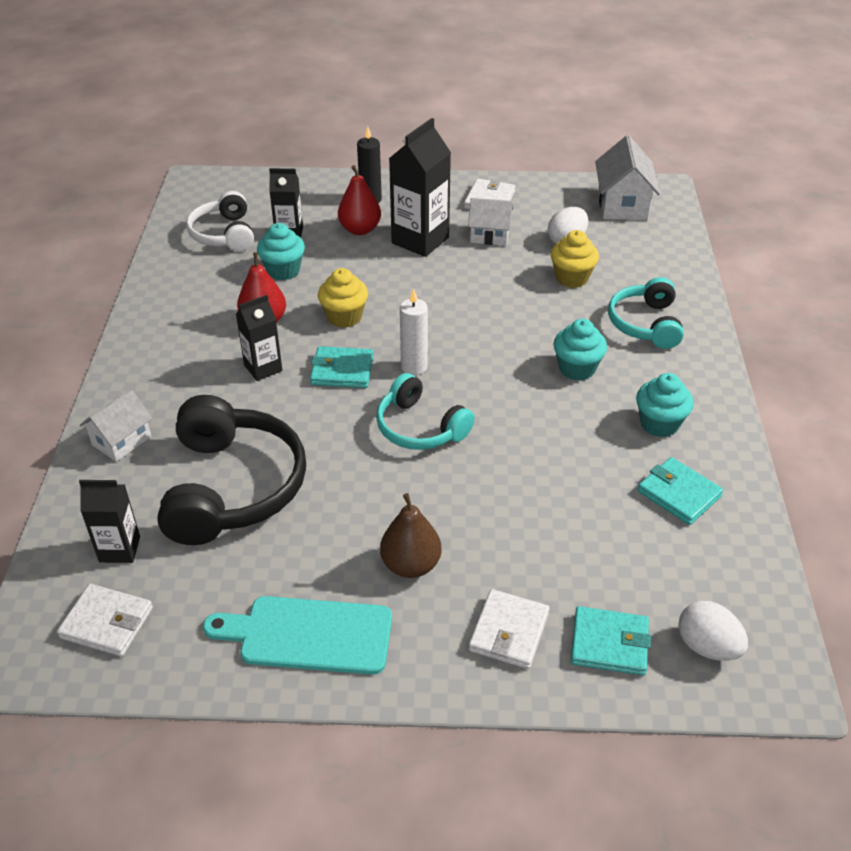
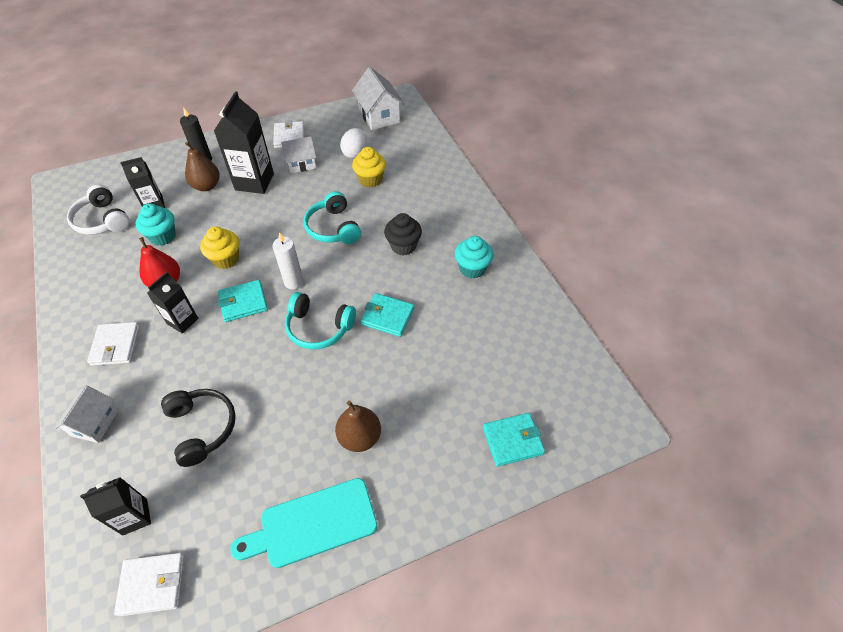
camera: 25 degrees left, 10 degrees up
(232, 487) = (202, 428): black headphones -> black headphones, size x0.61
(360, 229) = (206, 186): red pear -> brown pear
(508, 632) = (447, 460): white wallet -> white wallet (115, 345)
(577, 369) = (403, 246): turquoise cupcake -> black cupcake
(645, 324) = (432, 199): turquoise headphones -> turquoise headphones (333, 228)
(679, 494) = (506, 314): turquoise wallet -> turquoise wallet (387, 316)
(707, 646) = (570, 417): white egg -> none

